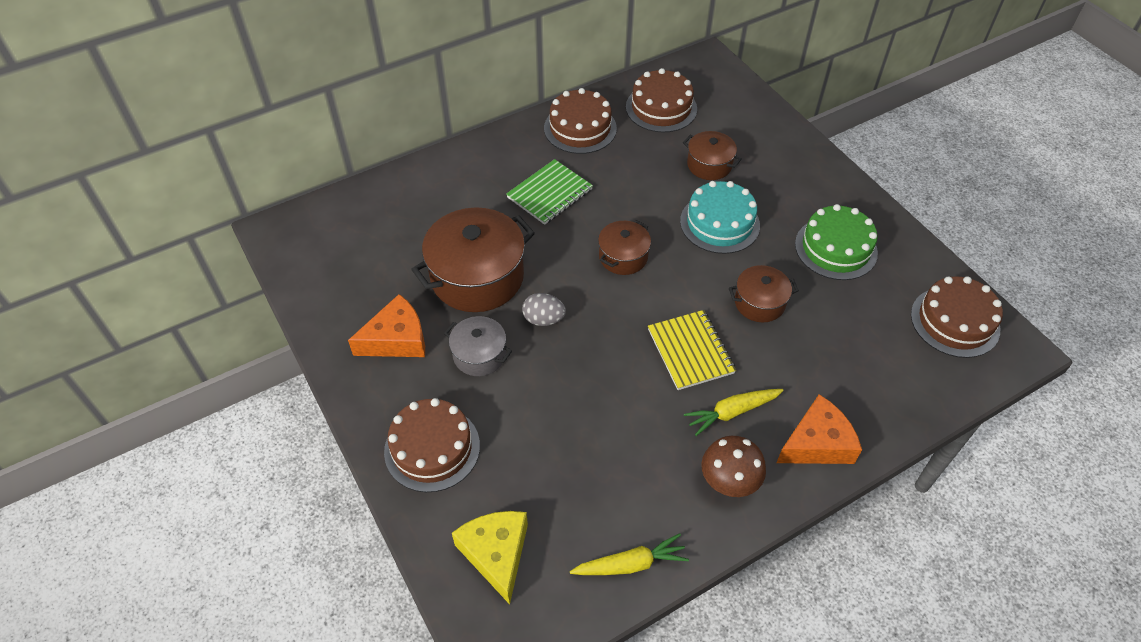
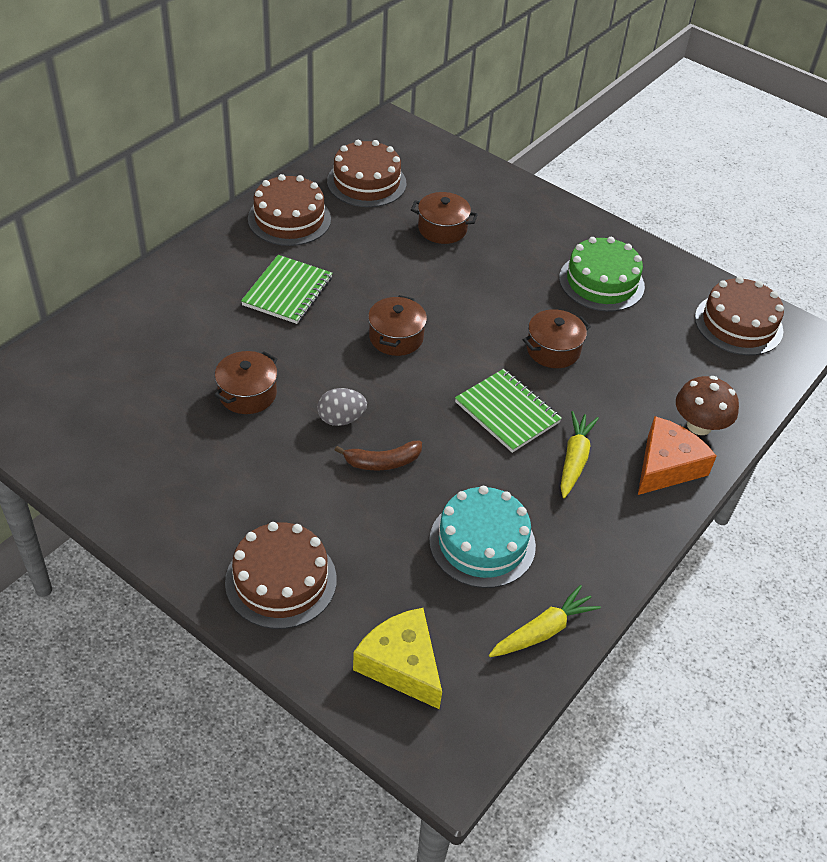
camera: 25 degrees left, 5 degrees down
(397, 339) = (186, 480): orange cheese -> none
(477, 277) = (247, 394): brown pot -> brown pot, size x0.54
(479, 355) = (288, 472): grey pot -> none
(561, 367) = (382, 462): none -> brown banana
(690, 351) = (507, 412): yellow notebook -> green notebook
(719, 223) = (479, 283): turquoise cake -> turquoise cake (482, 543)
(729, 481) = (601, 524): brown mushroom -> brown mushroom (699, 425)
(732, 412) = (574, 459): yellow carrot -> yellow carrot turned 150 degrees clockwise

